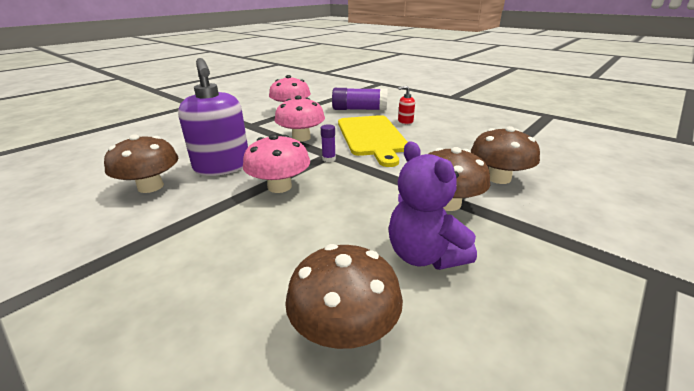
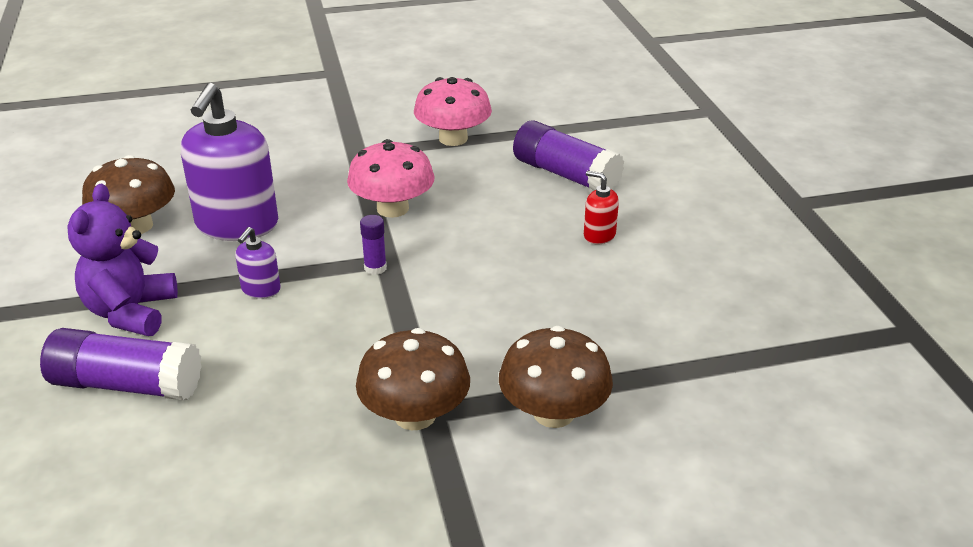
camera: 35 degrees right, 5 degrees up
(259, 264) = (127, 385): none -> purple glue stick
(279, 186) = (261, 289): pink mushroom -> purple soap dispenser
(344, 328) = (116, 490): brown mushroom -> none
(372, 137) = (494, 249): yellow cutting board -> none
(424, 255) = (283, 464): purple teddy bear -> purple teddy bear (131, 312)

